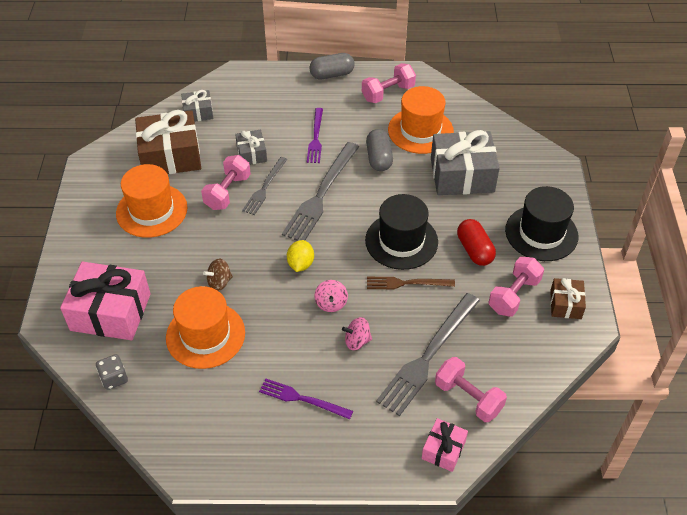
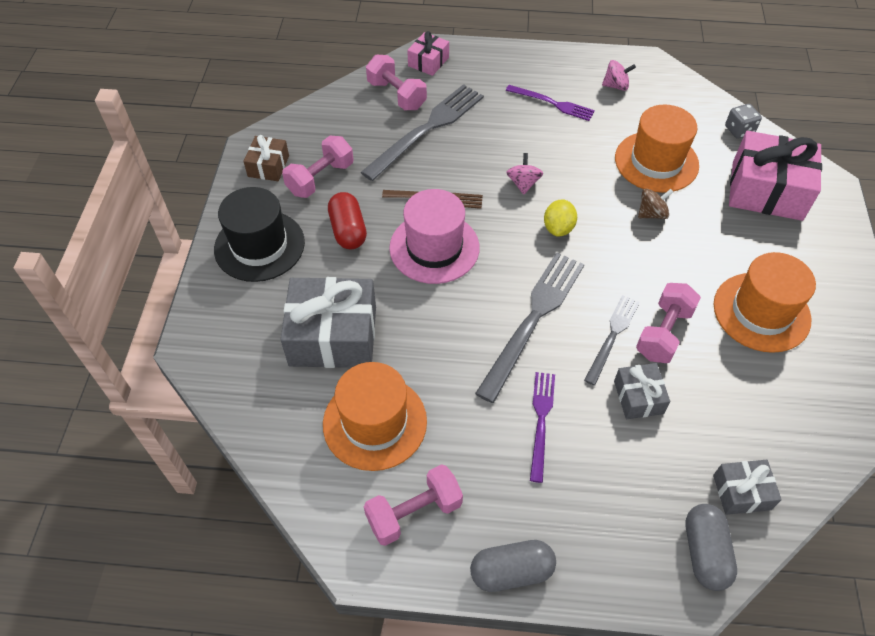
camera: 175 degrees left, 5 degrees up
(170, 156) = (762, 403): brown gift -> none
(357, 341) = (497, 146): pink spinning top -> pink spinning top (616, 86)
(379, 158) = (447, 374): grey capsule -> grey capsule (704, 552)
(401, 241) = (434, 248): black hat -> pink hat

